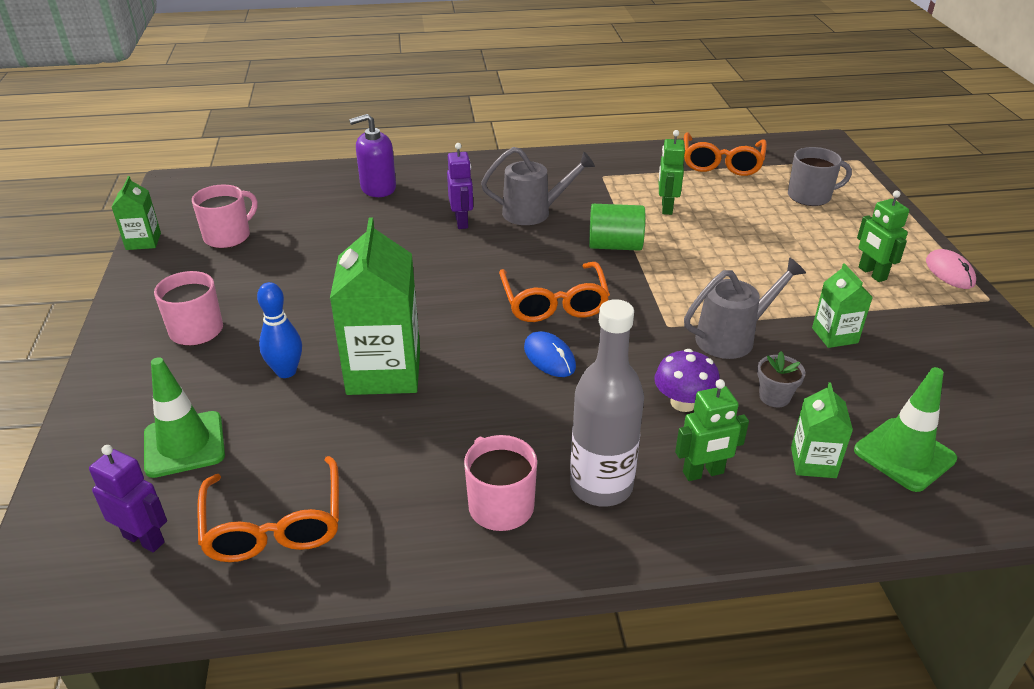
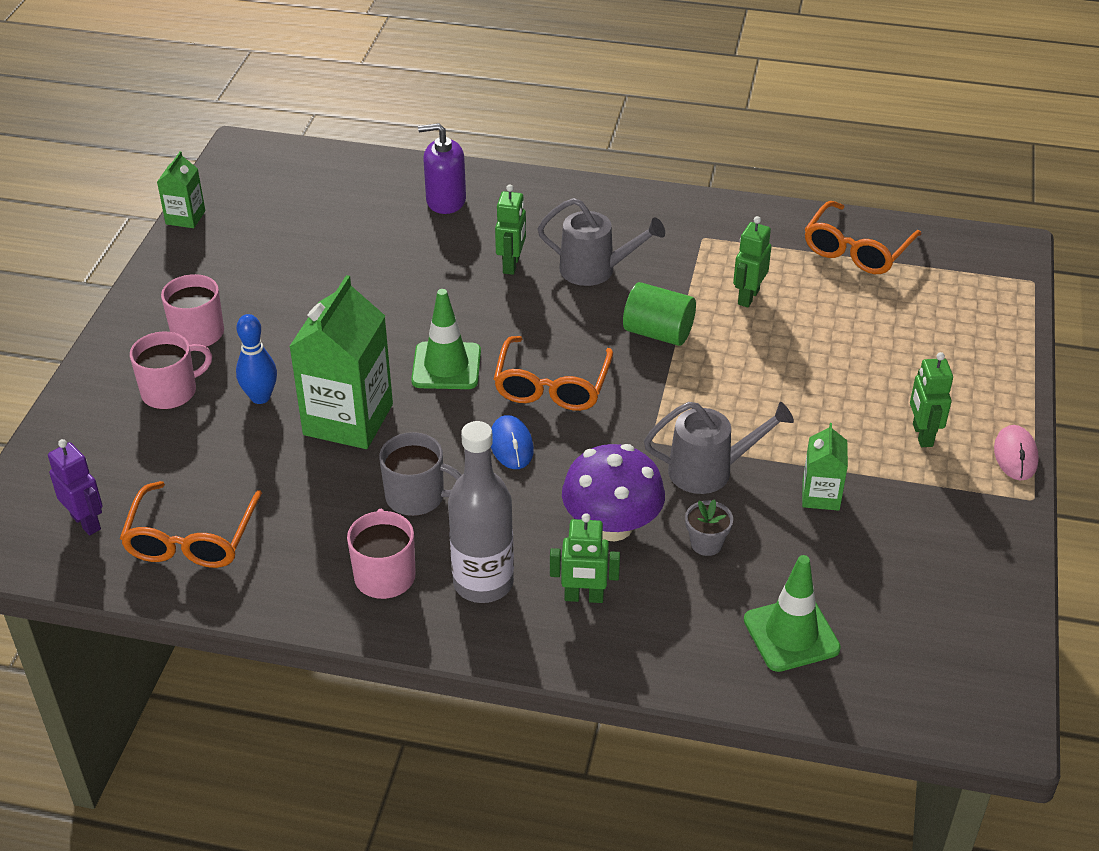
camera: 20 degrees right, 5 degrees up
(184, 444) = (146, 446): green traffic cone -> green traffic cone (446, 366)
(228, 236) = (268, 230): pink mug -> pink mug (170, 391)
(462, 222) = (511, 265): purple robot -> green robot
(683, 402) = (612, 525): purple mushroom -> purple mushroom, size x1.55
(810, 196) = (930, 319): grey mug -> grey mug (416, 496)
(813, 462) = (695, 616): green carton -> none

